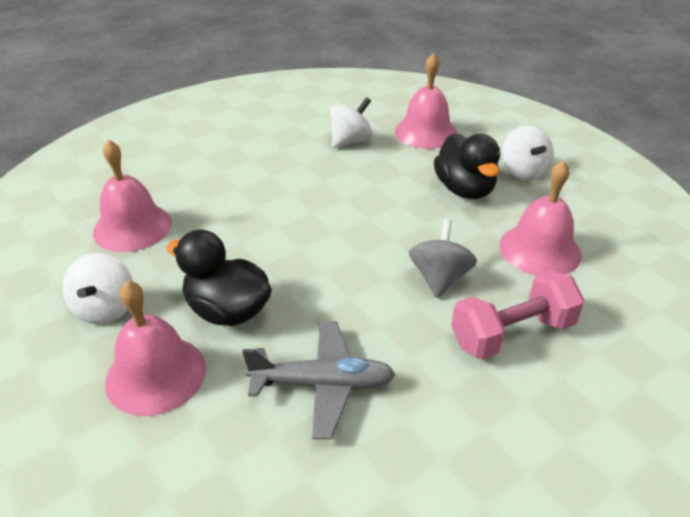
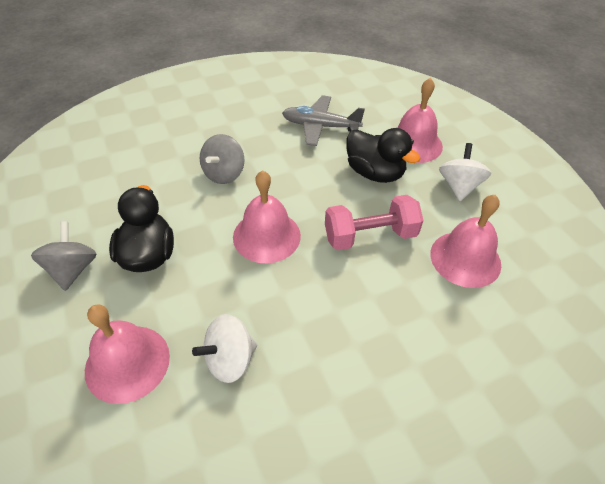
camera: 170 degrees left, 10 degrees up
(512, 334) = (201, 135): pink dumbbell -> pink dumbbell (370, 236)
(523, 171) = (73, 269): white spinning top -> grey spinning top
(540, 249) = (136, 184): pink bell -> pink bell (266, 236)

